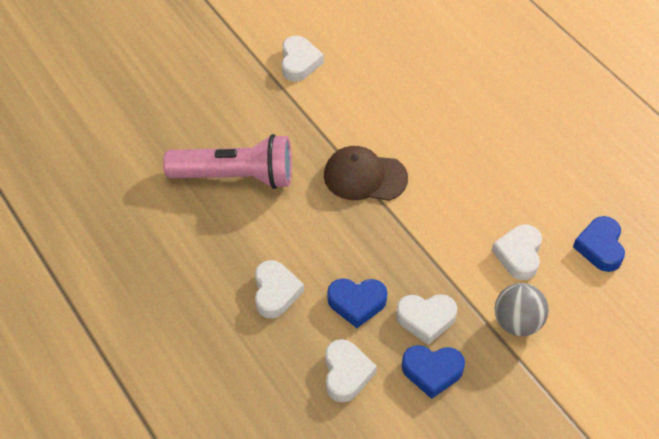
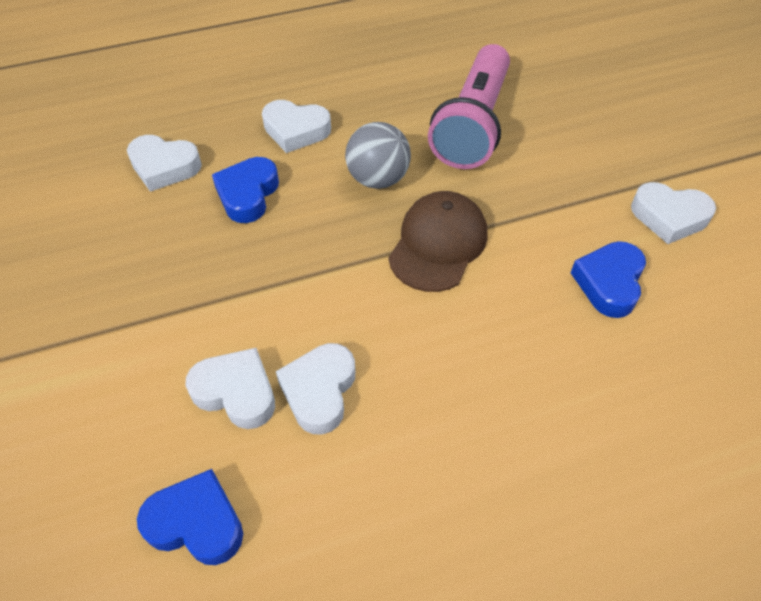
camera: 105 degrees right, 0 degrees up
(426, 319) = (191, 254): white heart -> white heart (319, 391)
(432, 371) = (120, 241): blue heart -> blue heart (609, 283)
(517, 322) = (132, 353): grey ball -> grey ball (378, 179)

